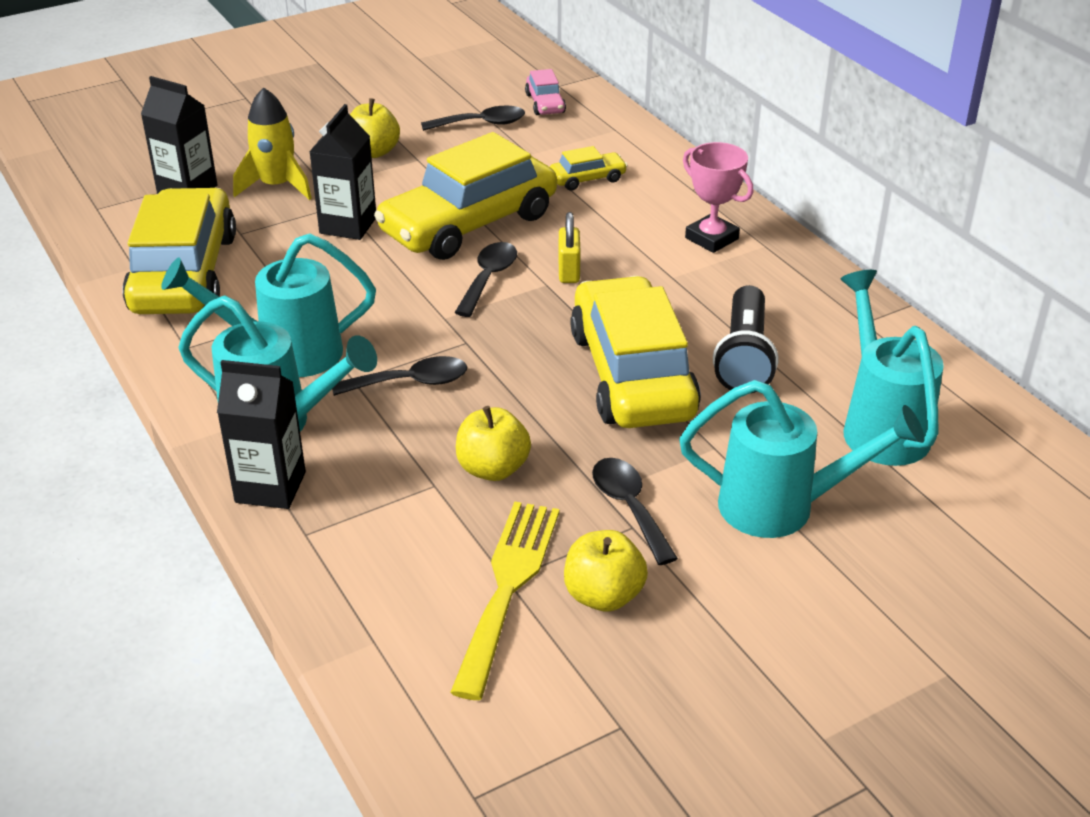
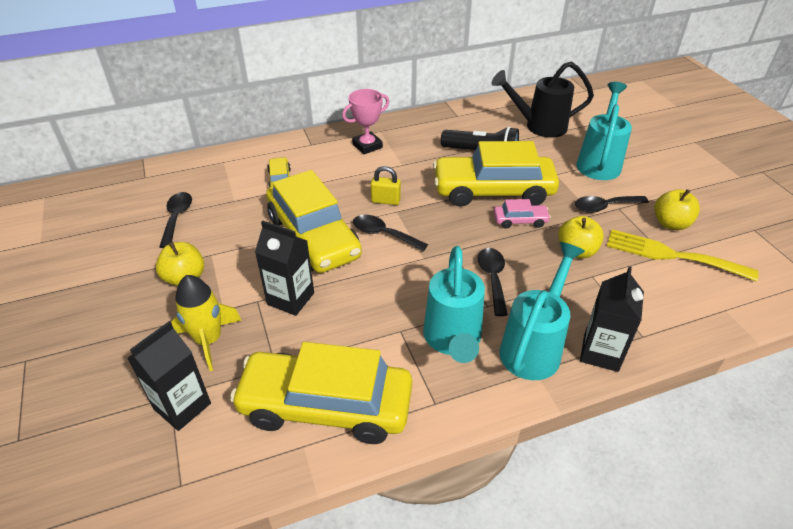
camera: 80 degrees left, 5 degrees up
(545, 103) = (167, 186): pink car -> pink car (520, 221)
(880, 425) = (538, 126): turquoise watering can -> black watering can

